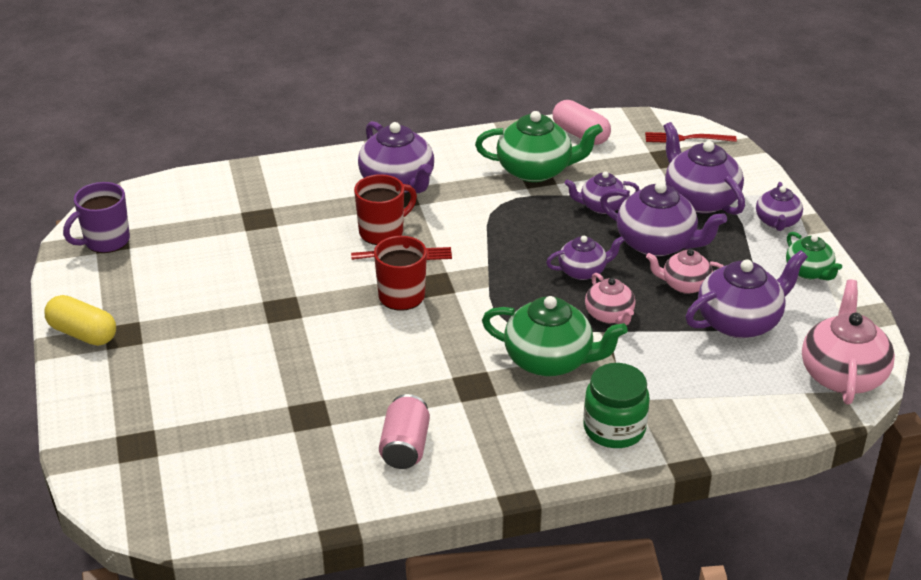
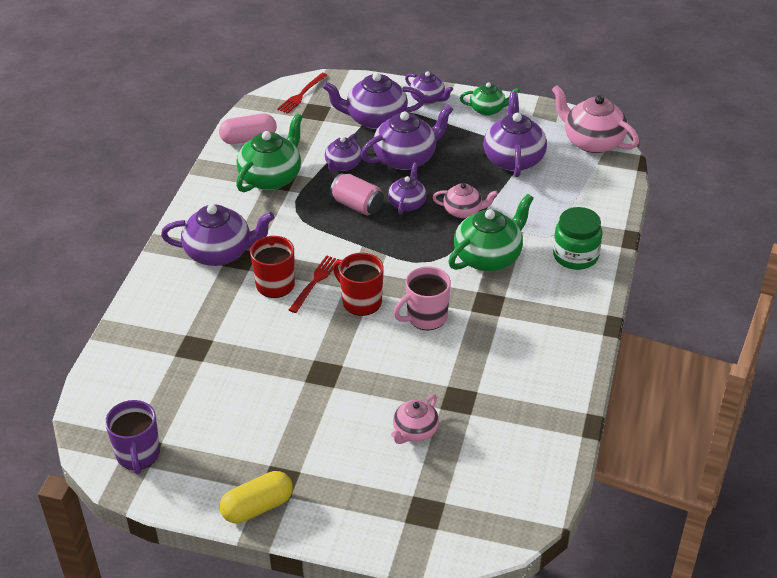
camera: 60 degrees left, 5 degrees up
(405, 447) = (527, 361): pink can -> pink can (357, 205)
(414, 348) = (425, 317): none -> pink mug
(684, 285) = (459, 165): pink teapot -> pink teapot (415, 431)

